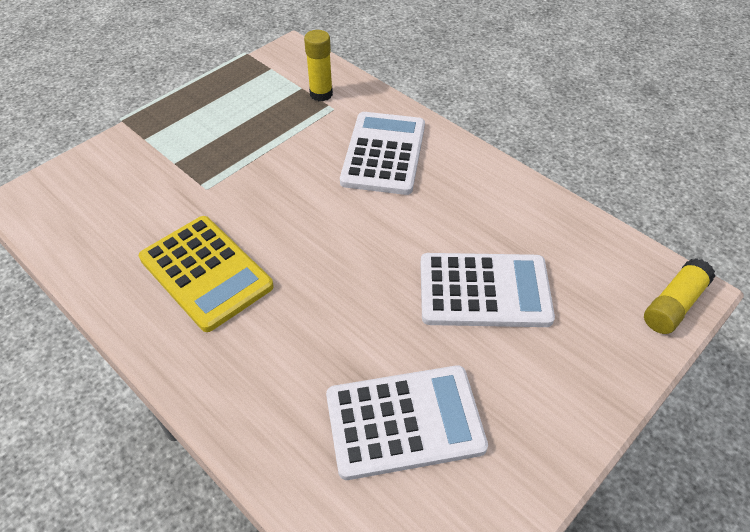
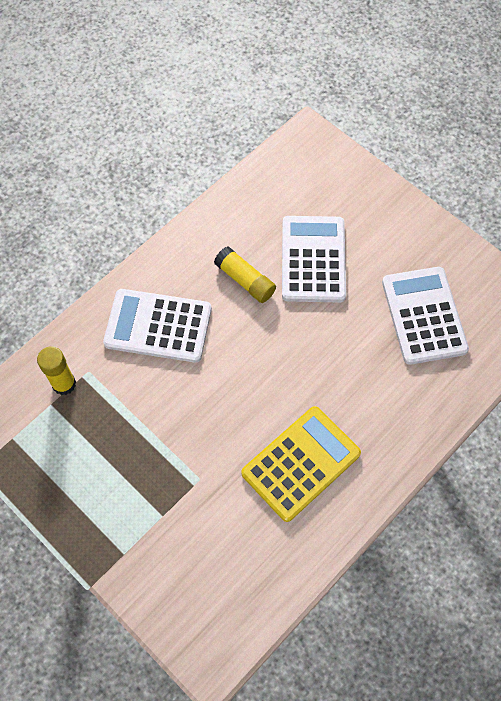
camera: 90 degrees left, 15 degrees up
(674, 305) = (321, 146): yellow glue stick -> yellow glue stick (245, 280)

